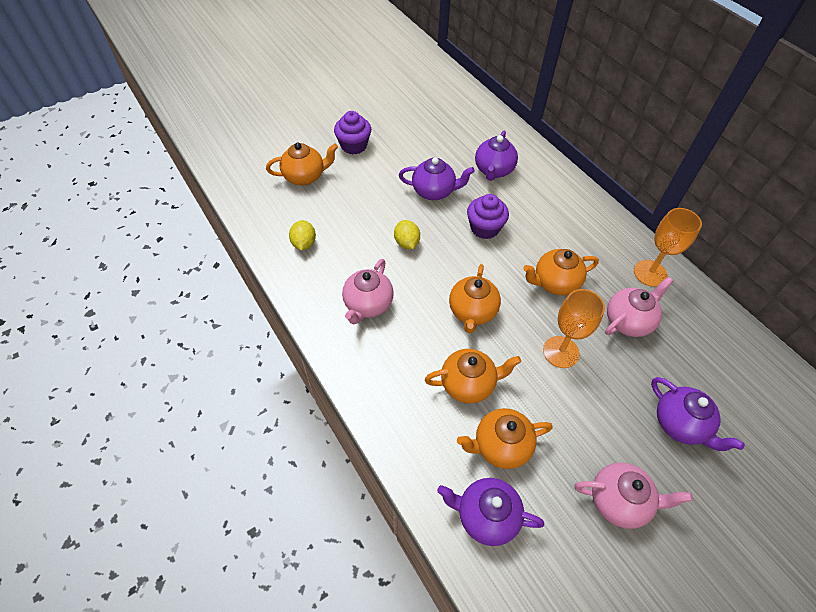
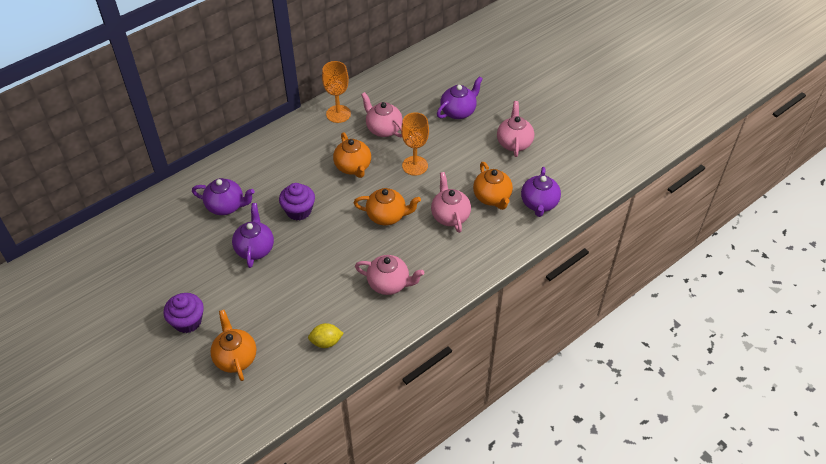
camera: 95 degrees left, 5 degrees down
(406, 243) = (319, 264): yellow lemon -> none
(468, 384) = (450, 216): orange teapot -> pink teapot

